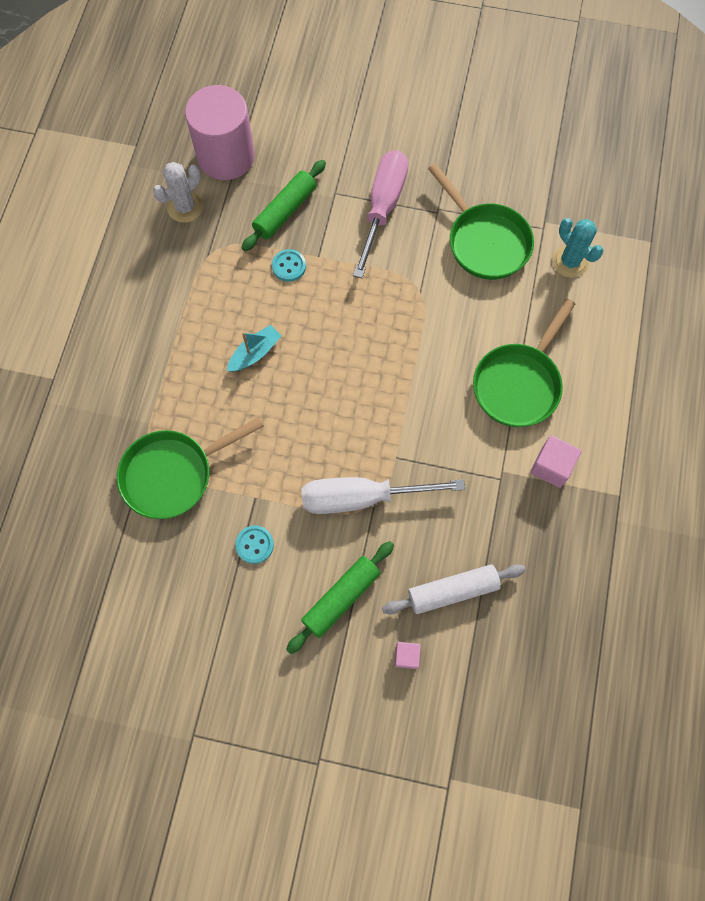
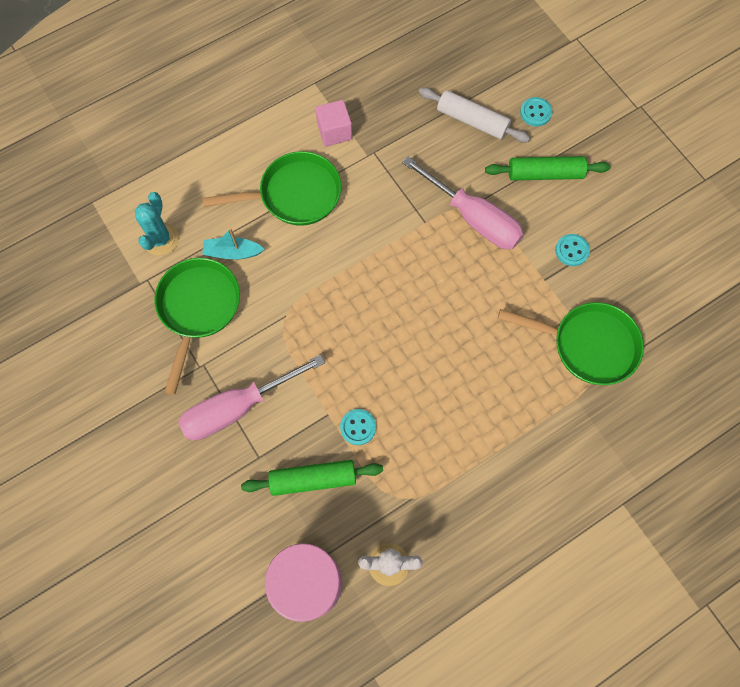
camera: 135 degrees left, 0 degrees up
(255, 353) = (450, 380): turquoise boat -> turquoise boat (232, 252)
(360, 498) = (474, 218): white screwdriver -> pink screwdriver
(406, 656) = (535, 112): pink cube -> turquoise button

